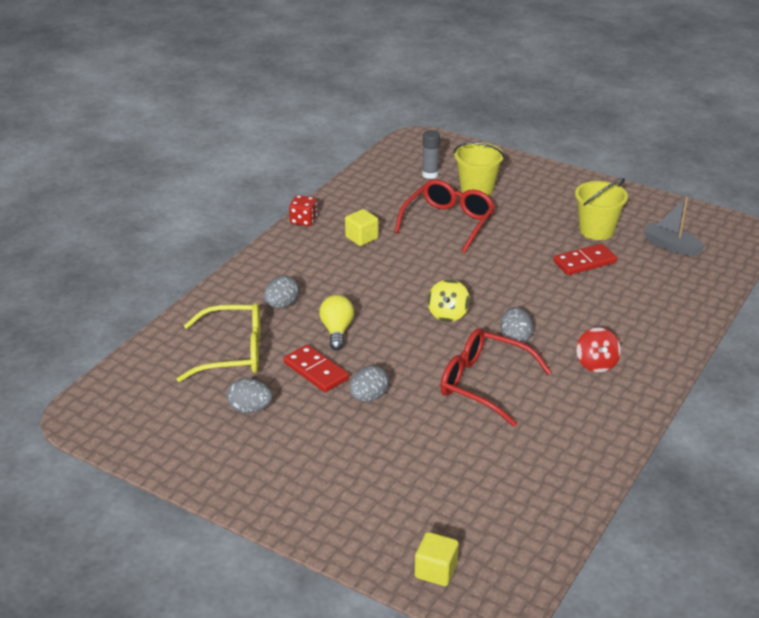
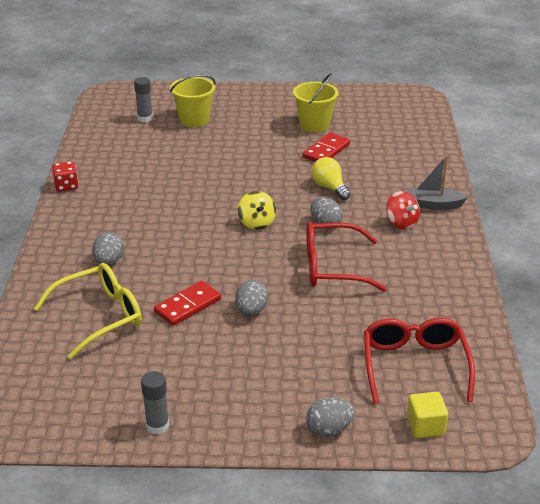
camera: 30 degrees left, 0 degrees up
(200, 468) = (157, 426): none -> grey glue stick
(250, 409) = (157, 358): grey egg -> grey egg (329, 429)
(316, 371) = (187, 305): red domino -> red domino turned 60 degrees counterclockwise
(337, 331) = (177, 267): yellow light bulb -> yellow light bulb (329, 187)
(361, 238) = (131, 185): yellow cube -> none
(448, 223) = (194, 152): red glasses -> red glasses (414, 366)
(671, 246) = (377, 121): grey boat -> grey boat (433, 205)

